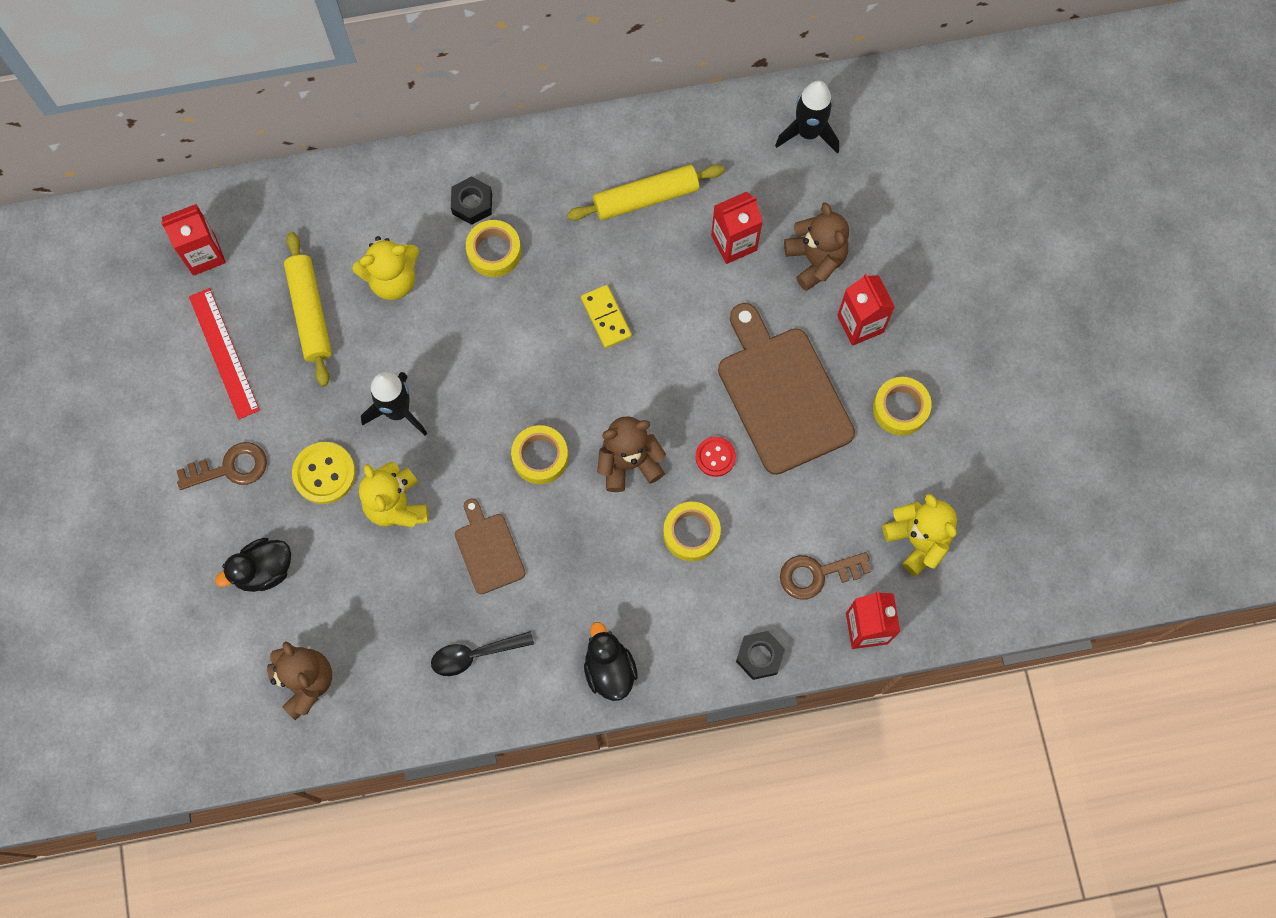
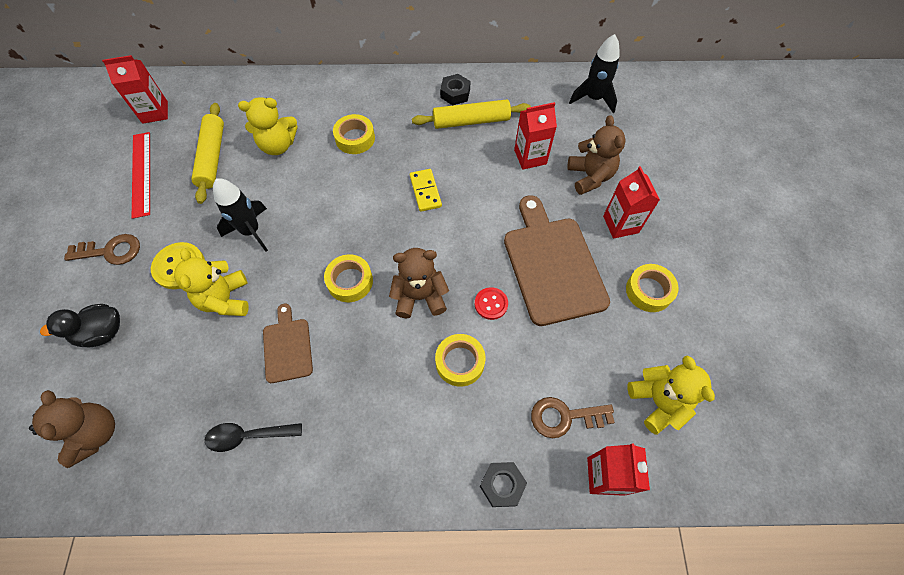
camera: 10 degrees right, 10 degrees down
(472, 204) = (348, 108): black nut -> black nut (455, 93)
(609, 669) = (362, 472): black duck -> none

